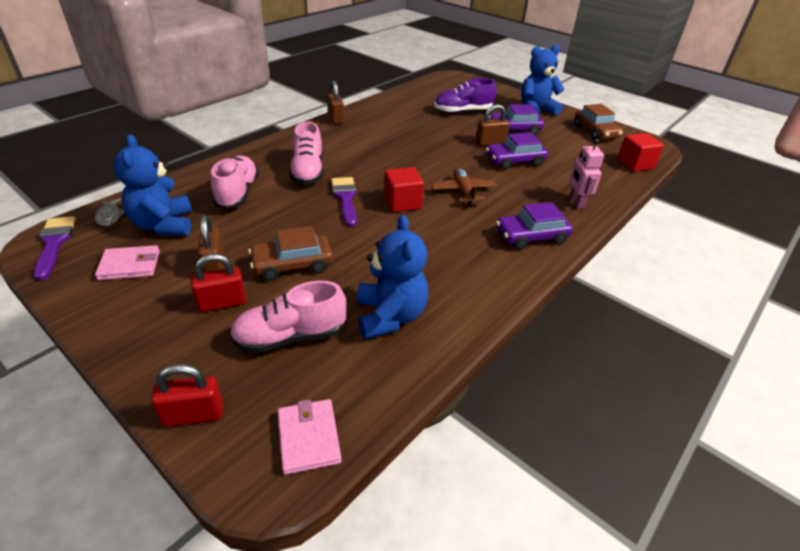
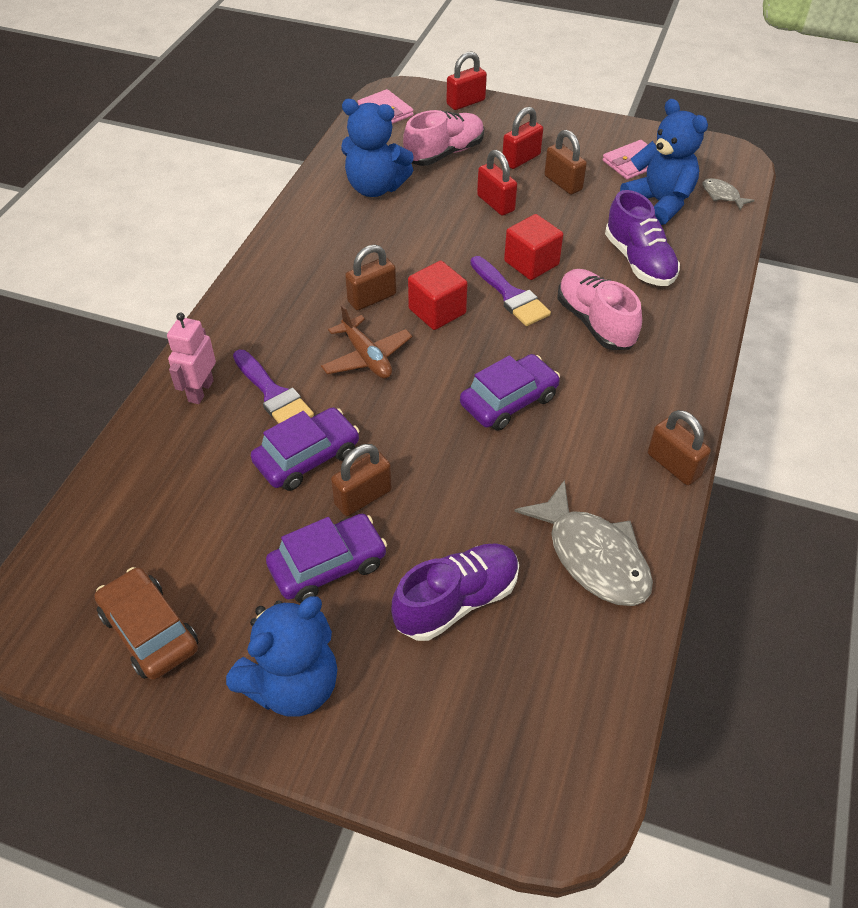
camera: 160 degrees right, 10 degrees up
(54, 243) = (723, 160): purple brush -> purple brush (273, 394)
(237, 193) = (639, 261): pink shoe -> purple shoe
(292, 265) = (495, 203): brown car -> red padlock
(390, 316) = (375, 187): blue teddy bear -> blue teddy bear turned 45 degrees counterclockwise
(398, 108) = (593, 556): none -> grey fish
(443, 222) = (372, 298): none -> brown padlock
(531, 237) = (259, 310): purple car -> purple car (509, 401)
(576, 202) = (200, 391): pink robot -> pink robot turned 135 degrees counterclockwise
(635, 164) = (84, 531): red cube -> red cube (531, 263)

